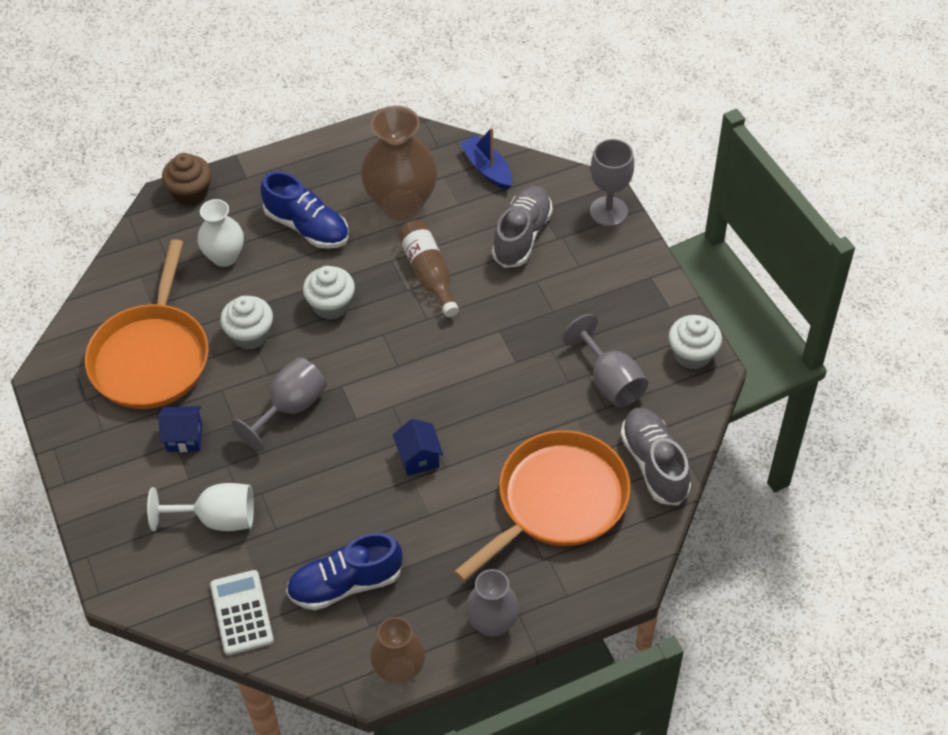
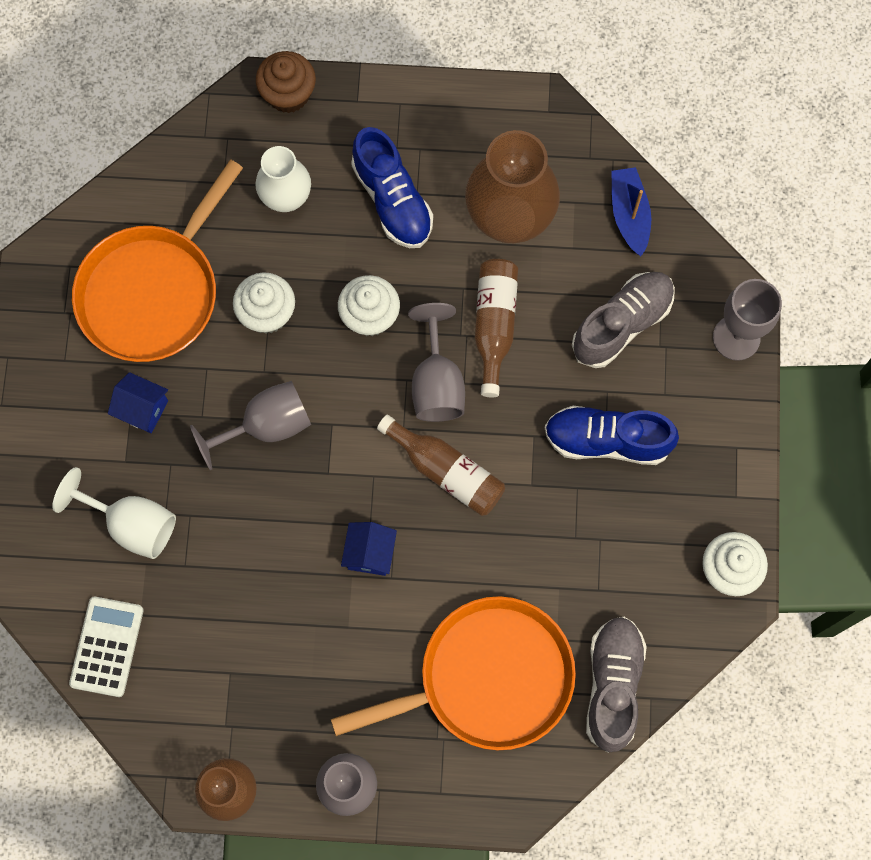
camera: 25 degrees right, 20 degrees up
(345, 584) = (224, 666): blue shoe -> blue shoe (607, 440)
(446, 380) = (446, 471): none -> brown bottle
(610, 381) = (620, 559): grey goblet -> grey goblet (437, 383)

